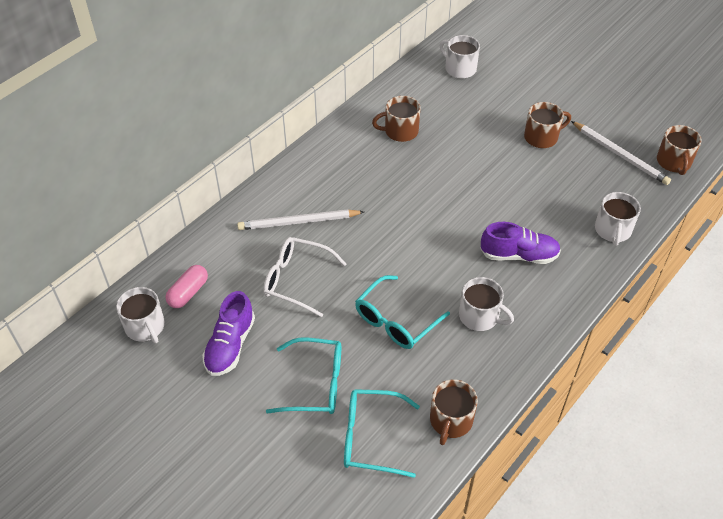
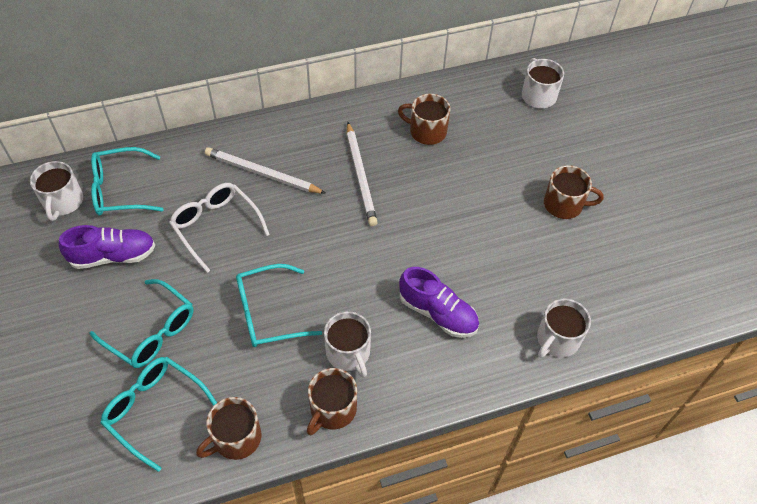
camera: 30 degrees right, 5 degrees up
(188, 292) = (120, 190): pink capsule -> turquoise glasses
(230, 345) = (113, 256): purple shoe -> purple shoe turned 150 degrees counterclockwise
(620, 154) = (634, 263): white pencil -> white pencil (360, 175)
(673, 162) = (689, 301): brown mug -> brown mug (332, 409)

